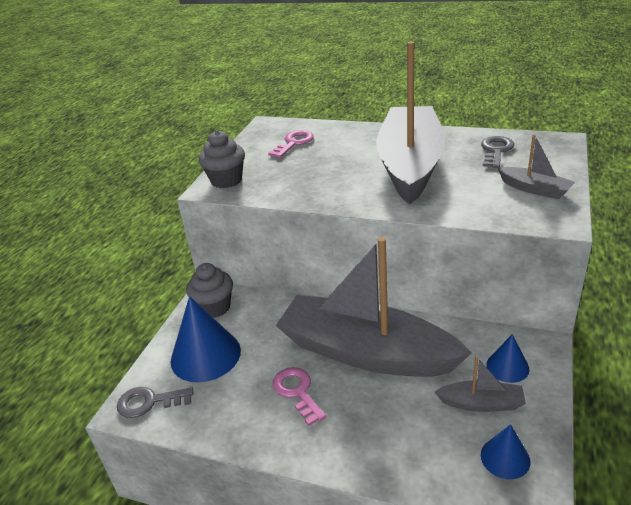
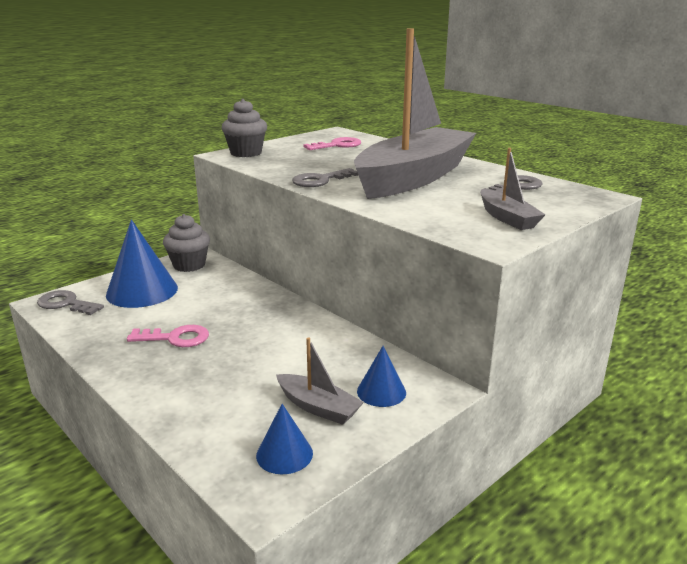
camera: 25 degrees right, 10 degrees down
(297, 392) = (175, 338): pink key -> pink key turned 90 degrees clockwise
(342, 195) = (320, 180): none -> grey key
(366, 352) = (266, 334): grey boat -> none

